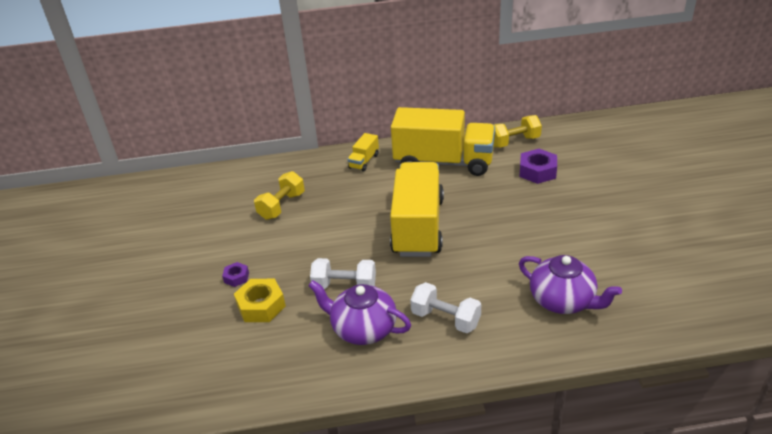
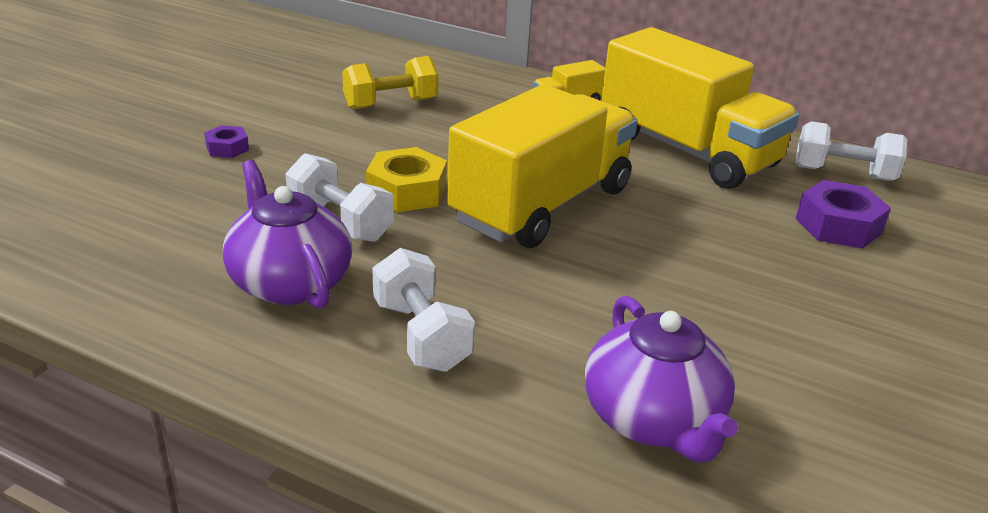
camera: 30 degrees right, 5 degrees down
(261, 306) = (208, 190): yellow nut -> yellow nut (406, 191)
(514, 142) = (843, 174): yellow dumbbell -> white dumbbell

